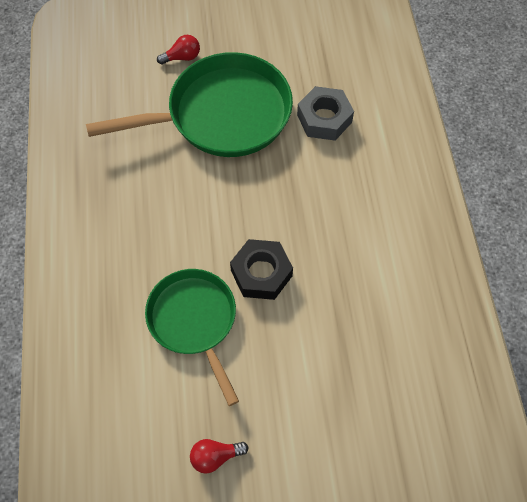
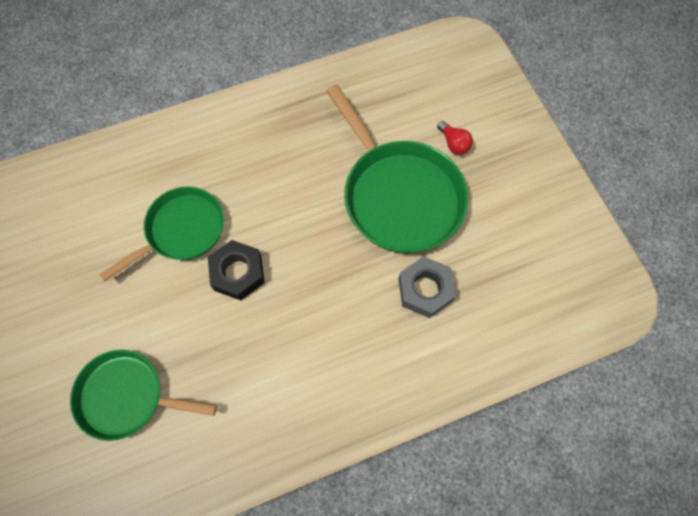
camera: 75 degrees right, 5 degrees up
(215, 456) = (67, 279): red light bulb -> none
(369, 404) = (127, 396): none -> green pan

